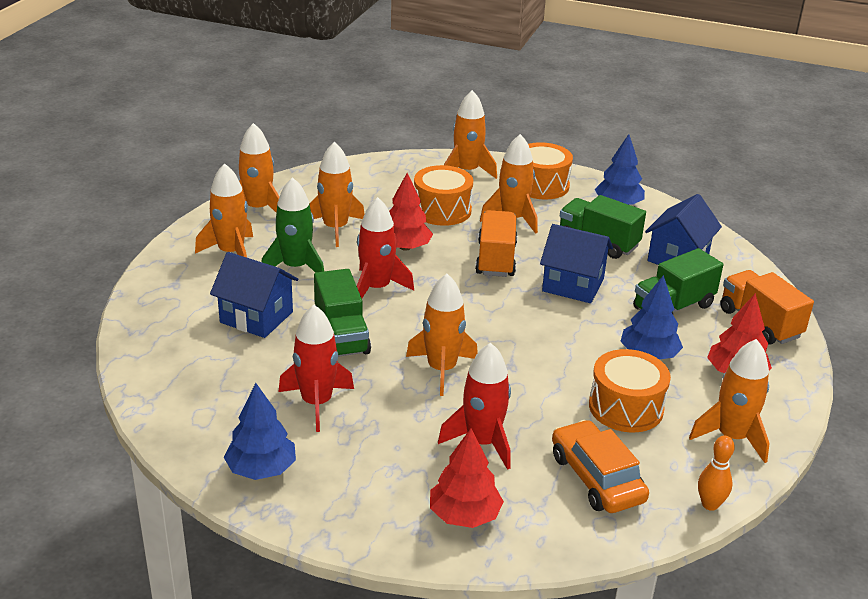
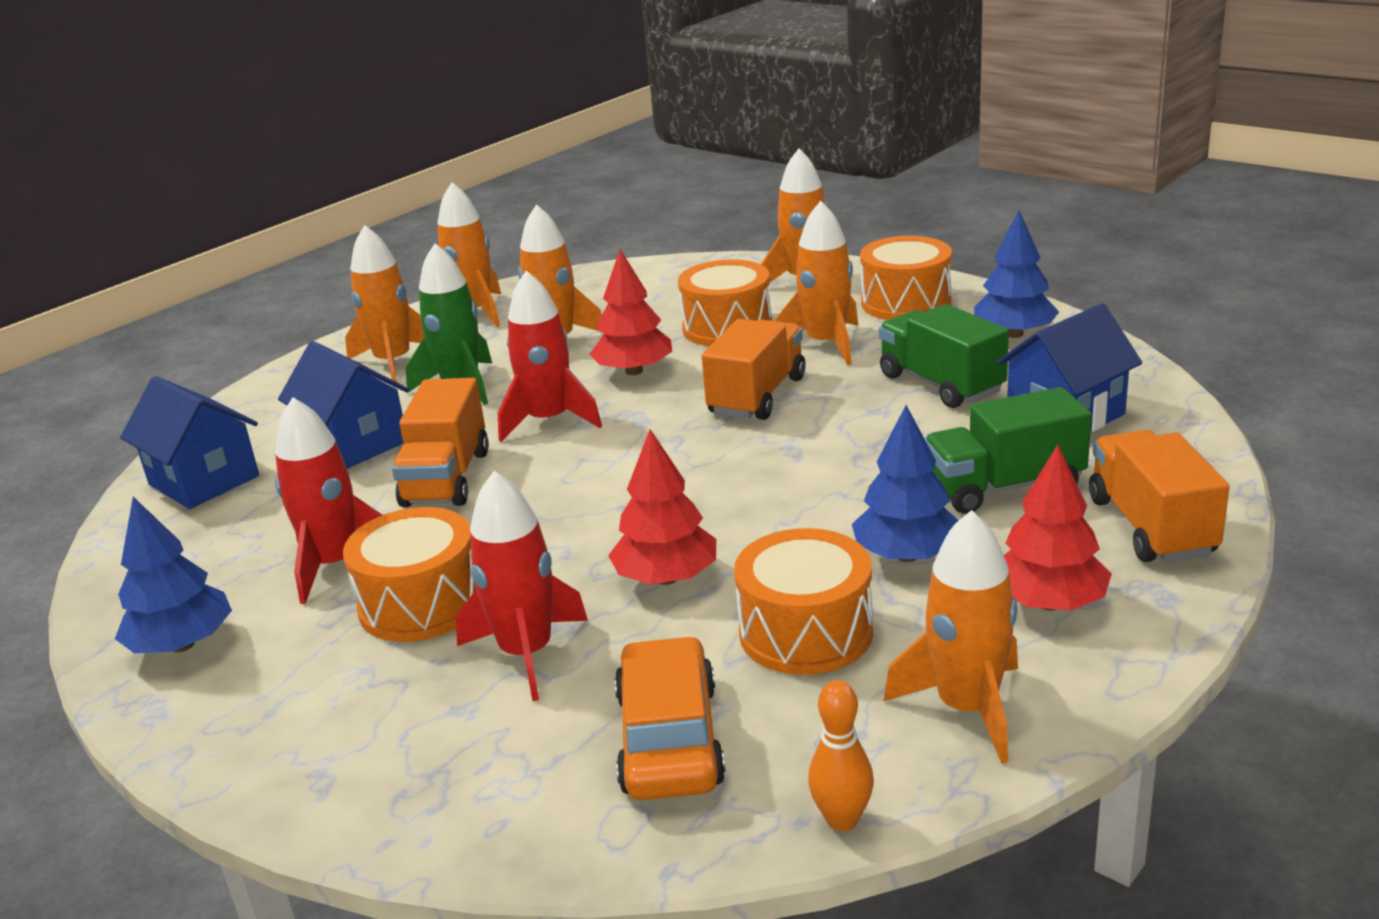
camera: 25 degrees right, 5 degrees down
(341, 336) = (446, 478): green truck -> orange truck
(394, 421) = (421, 603): none -> orange drum
(441, 369) = (551, 539): orange rocket -> none
(464, 515) = (407, 761): red tree -> red tree (666, 578)
(573, 285) = (853, 440): blue house -> blue house (204, 480)

